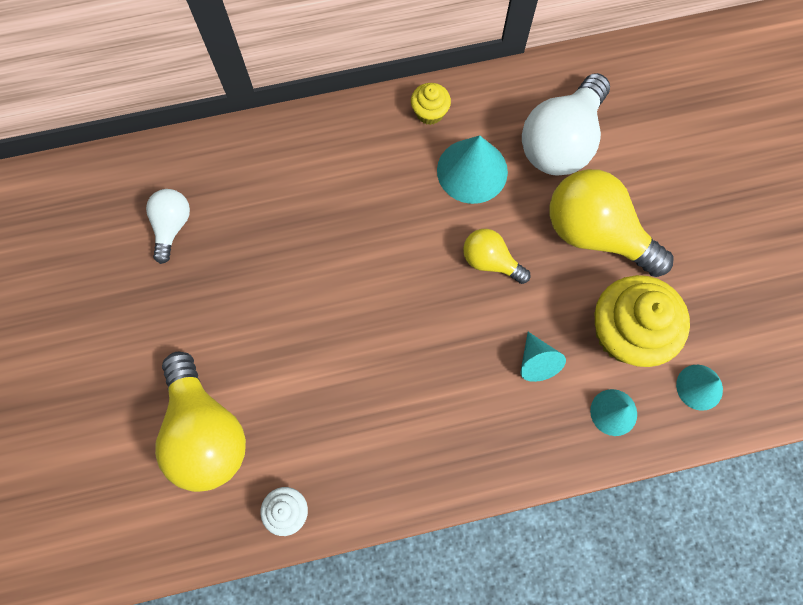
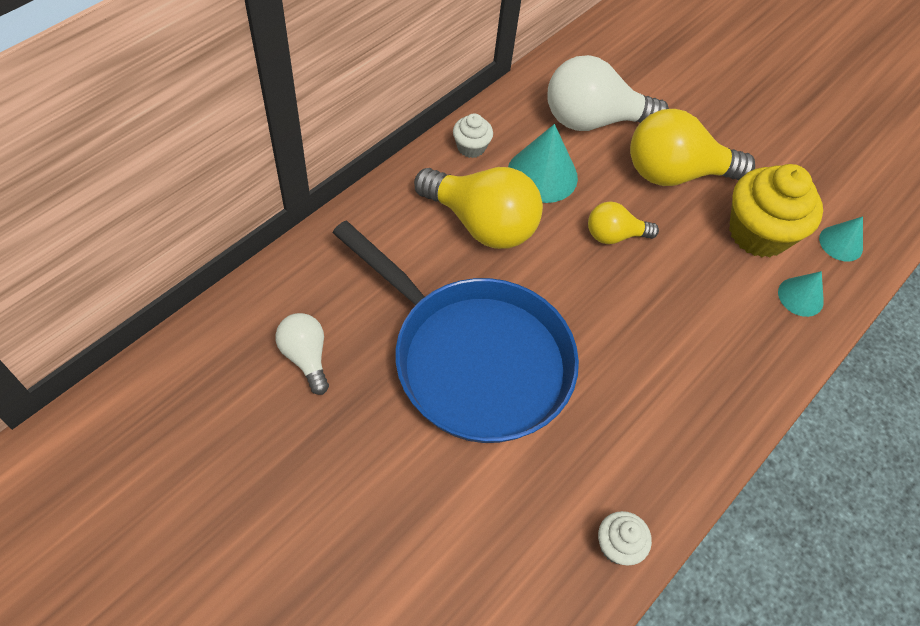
camera: 40 degrees left, 15 degrees down
(205, 432) = (484, 524): yellow light bulb -> yellow light bulb (481, 223)
(292, 301) = (474, 359): none -> blue pan
(429, 112) = (471, 147): yellow cupcake -> white cupcake
(536, 362) = (714, 292): turquoise cone -> none
(561, 141) = (593, 120): white light bulb -> white light bulb turned 90 degrees clockwise

